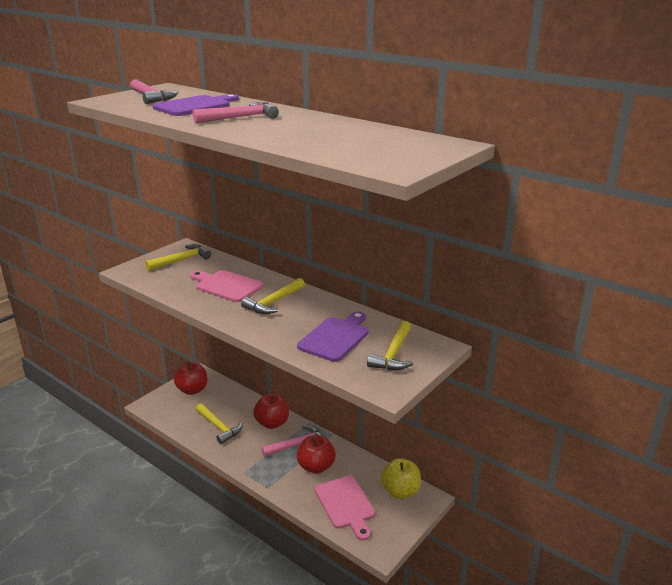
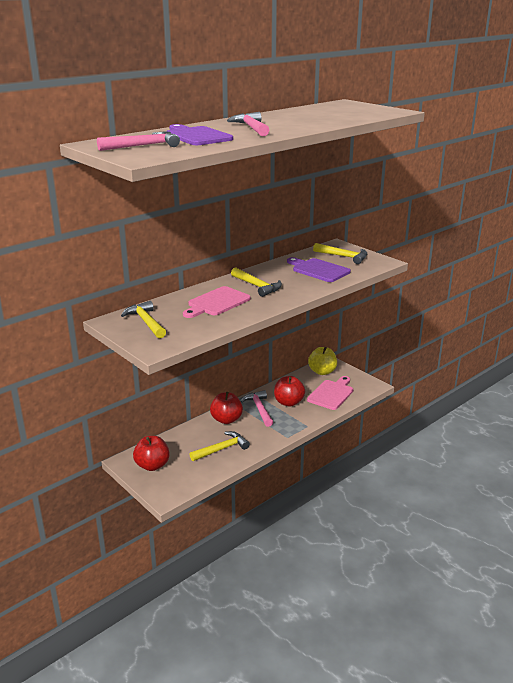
camera: 80 degrees left, 0 degrees up
(346, 505) = (331, 394): pink cutting board -> pink cutting board turned 45 degrees counterclockwise

